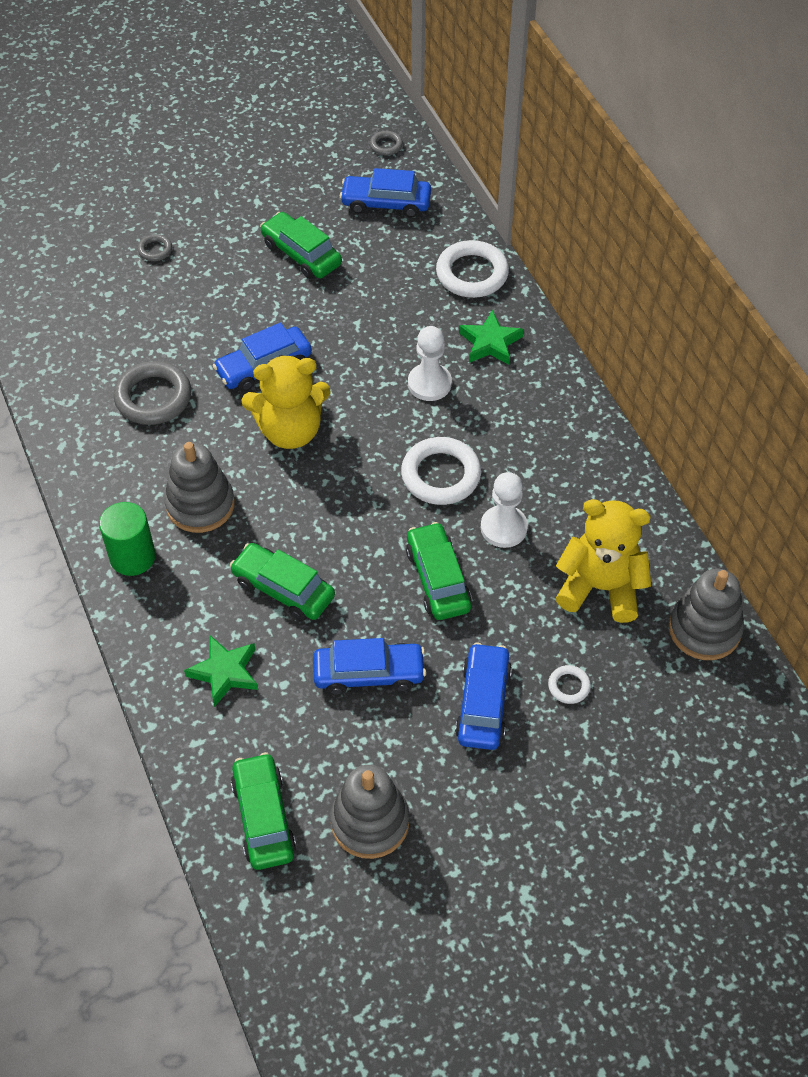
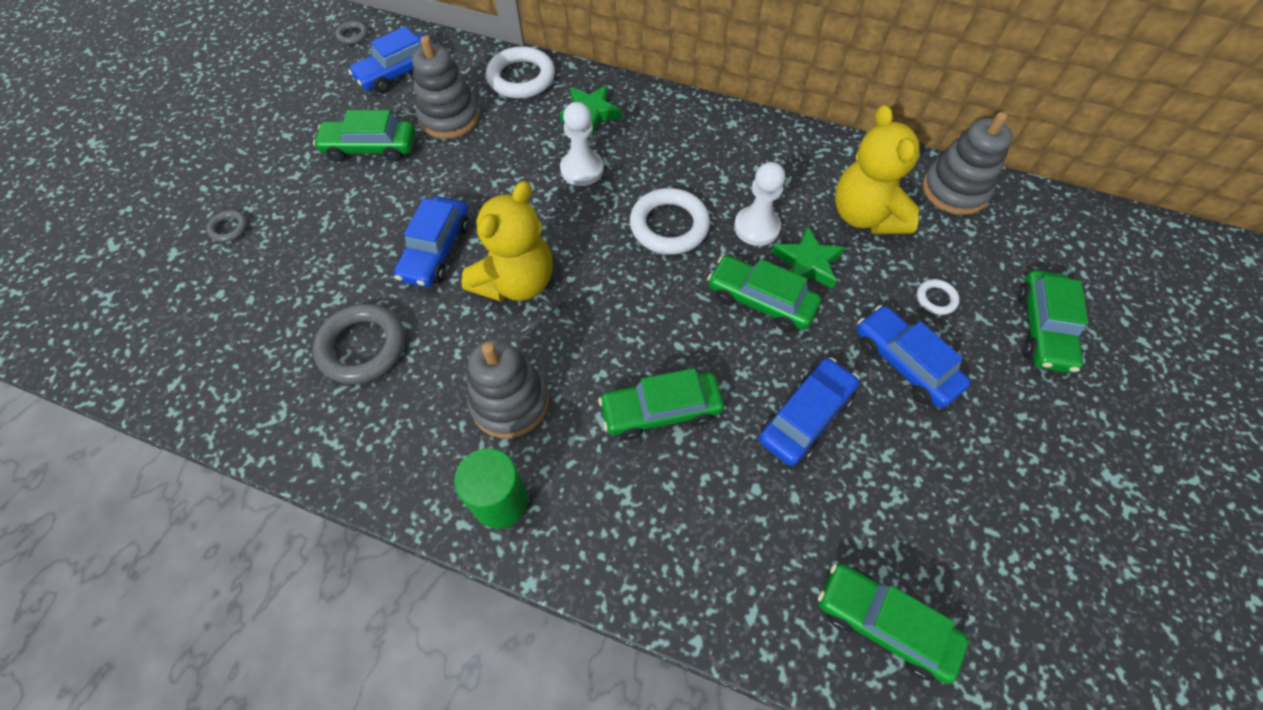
camera: 45 degrees left, 5 degrees up
(225, 672) = (699, 526): green star -> green star (807, 263)
(370, 822) = (956, 537): grey stacking toy -> grey stacking toy (449, 117)
(600, 587) = (865, 216): yellow teddy bear -> yellow teddy bear turned 75 degrees counterclockwise
(621, 774) = (1042, 328): none -> green car

